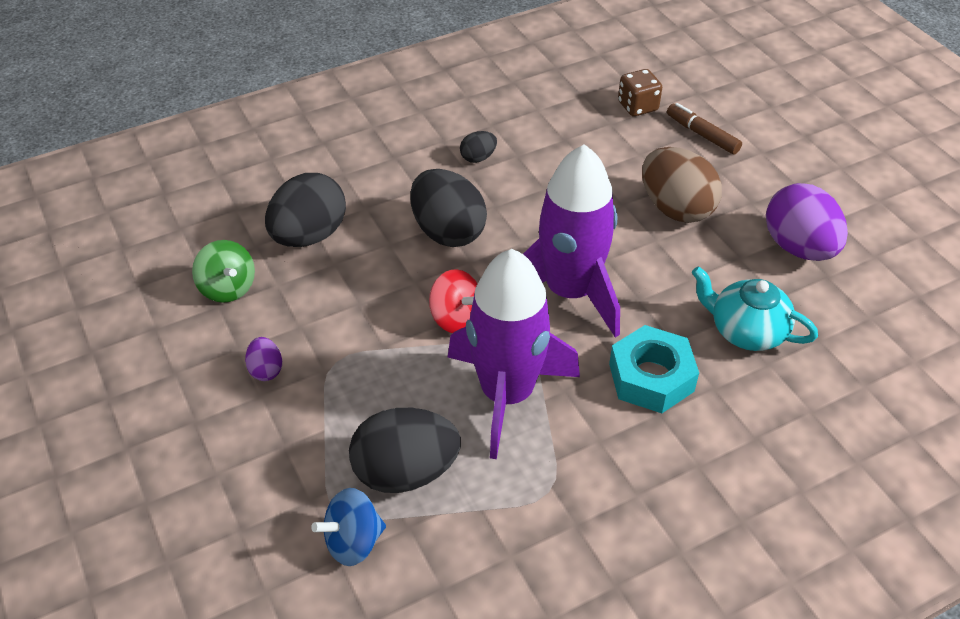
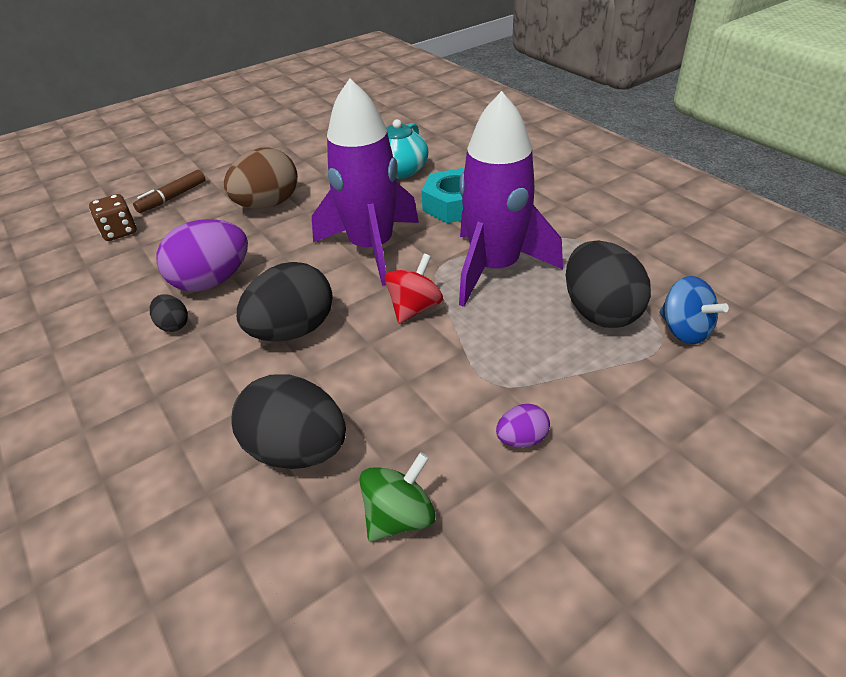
camera: 95 degrees left, 5 degrees down
(798, 248) = (314, 155): purple egg -> purple egg (212, 281)

